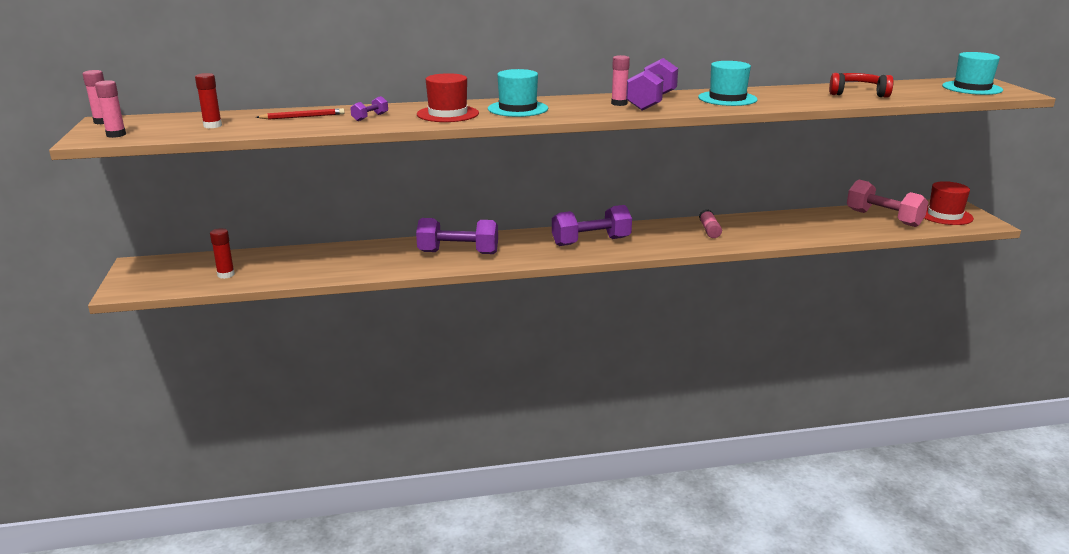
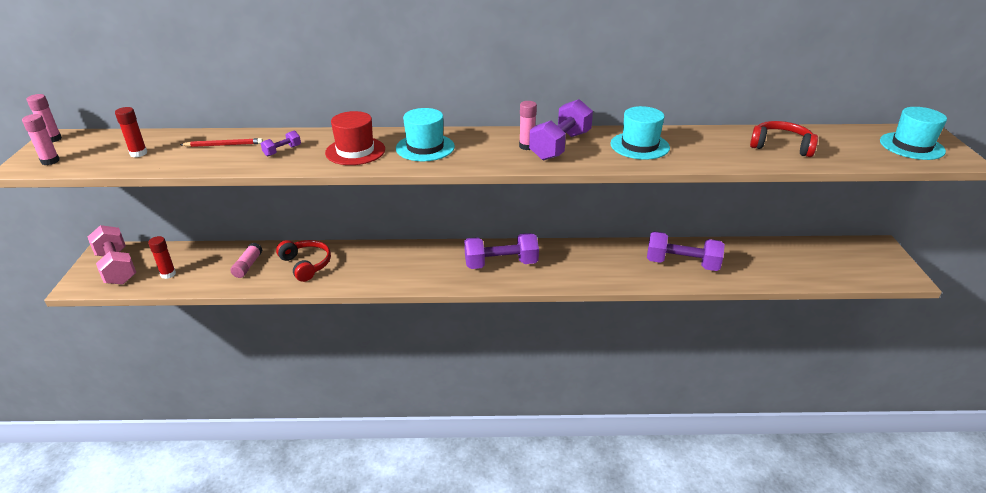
camera: 10 degrees right, 10 degrees up
(381, 257) = (306, 264): none -> red headphones
(458, 253) = (375, 266): purple dumbbell -> purple dumbbell (682, 264)
(709, 230) = (619, 259): pink glue stick -> pink glue stick (248, 266)
(883, 218) = (800, 259): pink dumbbell -> pink dumbbell (117, 267)
(944, 215) = (866, 261): red hat -> none

